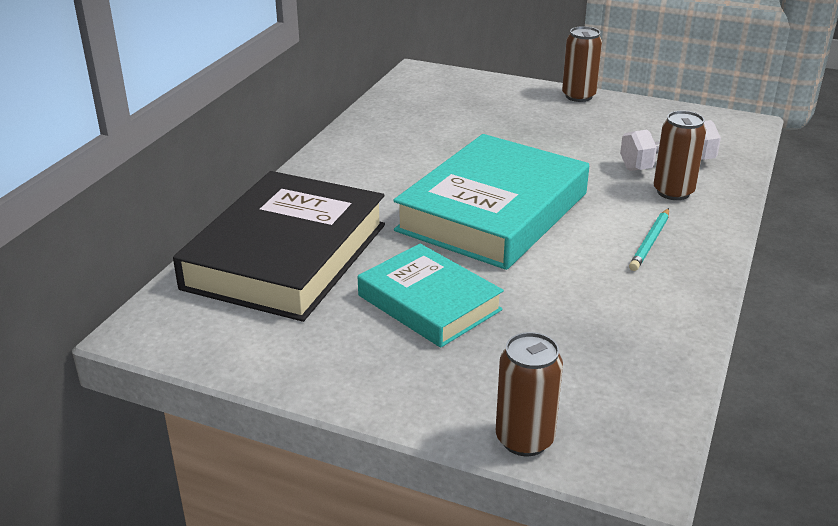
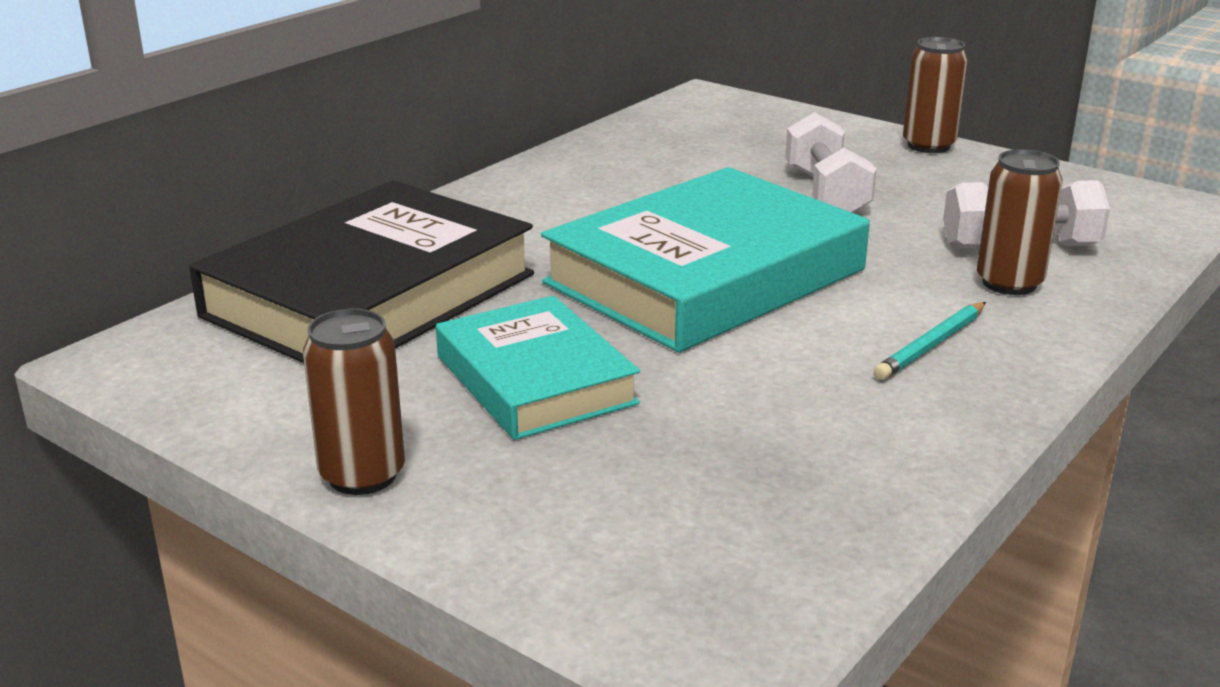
camera: 15 degrees right, 5 degrees down
(524, 439) = (564, 584): brown can -> brown can (362, 475)
(534, 139) = (826, 193): none -> white dumbbell

